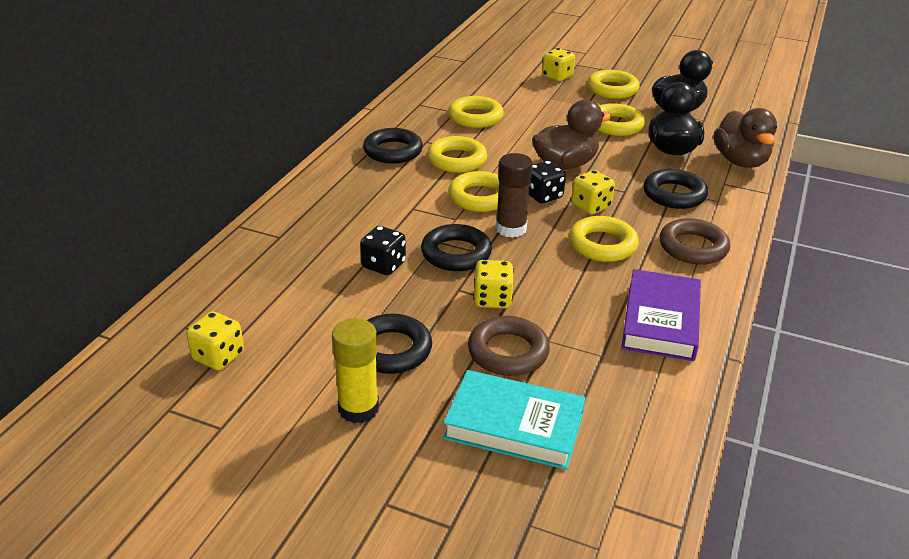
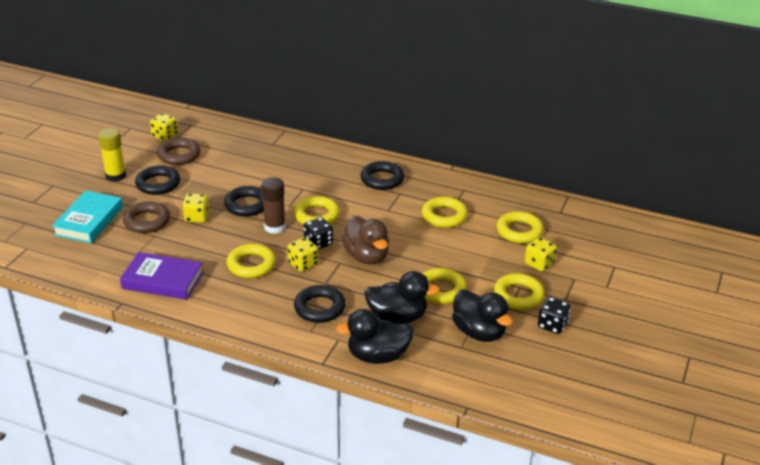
camera: 90 degrees right, 0 degrees up
(383, 265) = (237, 179): black dice -> black dice (552, 325)
(456, 160) = (371, 206): yellow ring -> yellow ring (519, 231)
(693, 247) = (244, 307): brown ring -> brown ring (179, 155)
(740, 161) = (378, 356): brown duck -> black duck

